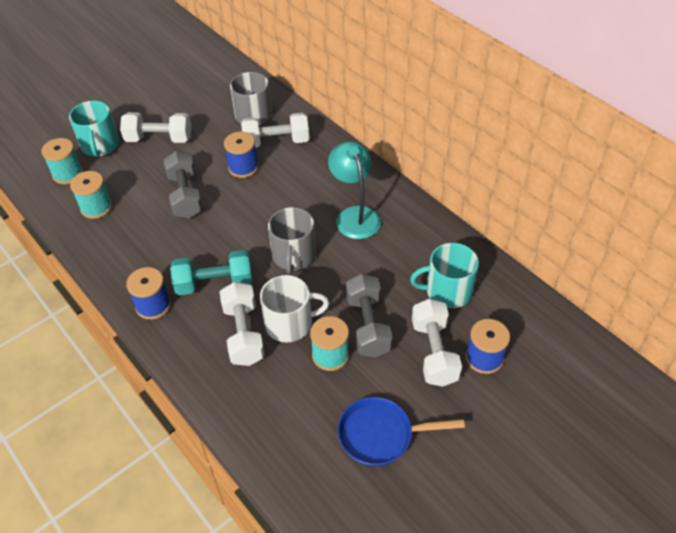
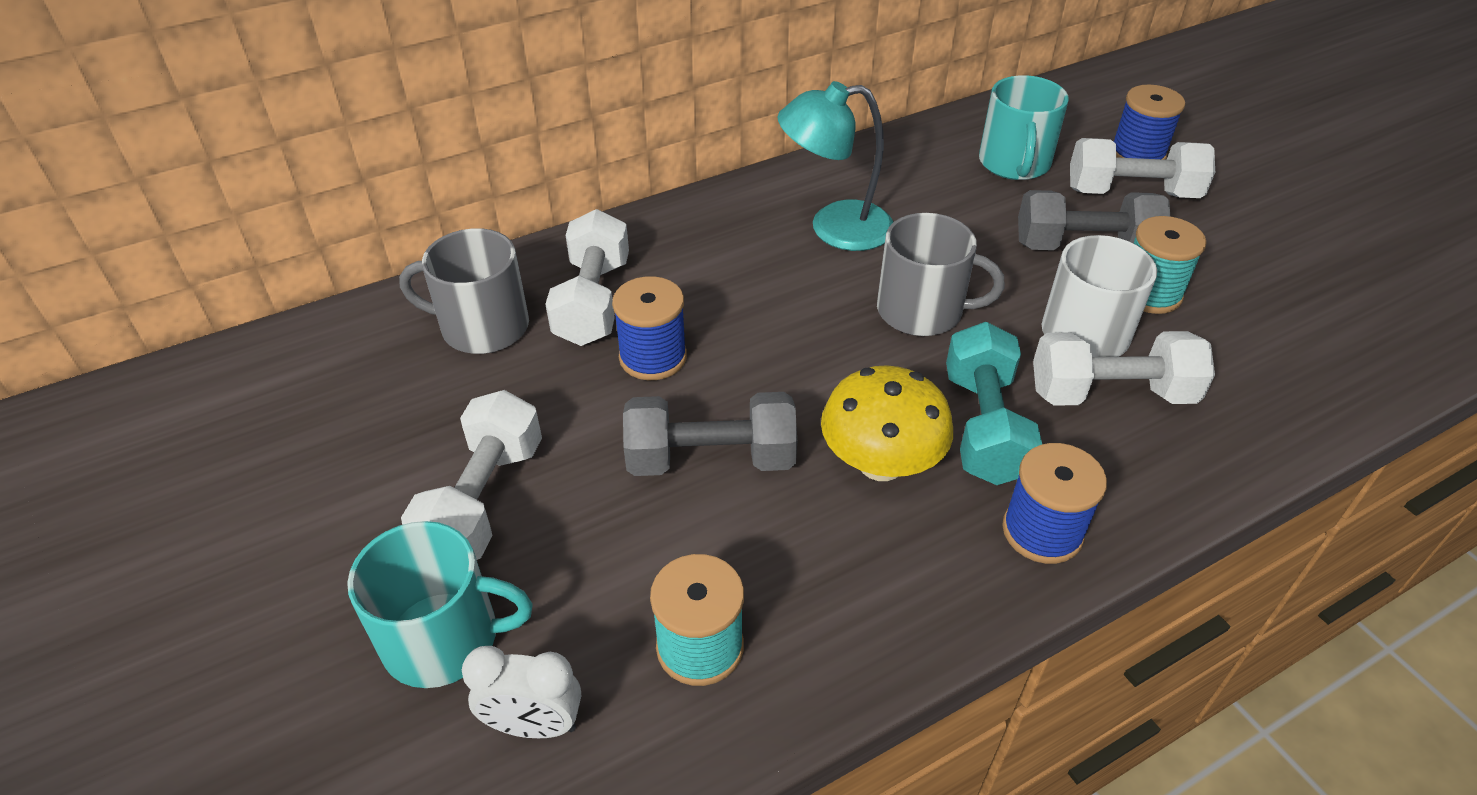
camera: 80 degrees left, 5 degrees down
(68, 174) = (534, 725): turquoise spool -> white clock
(188, 248) = (880, 463): none -> yellow mushroom
(380, 435) = (1290, 262): blue pan -> none

